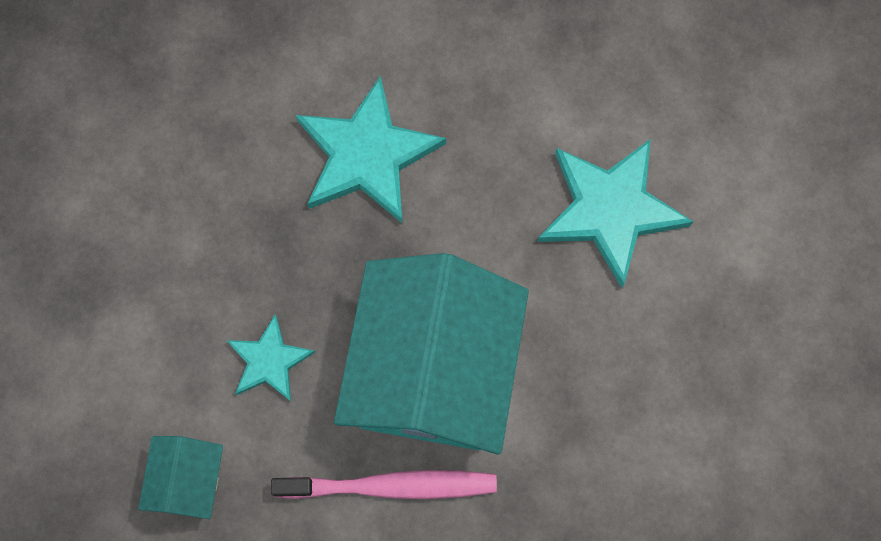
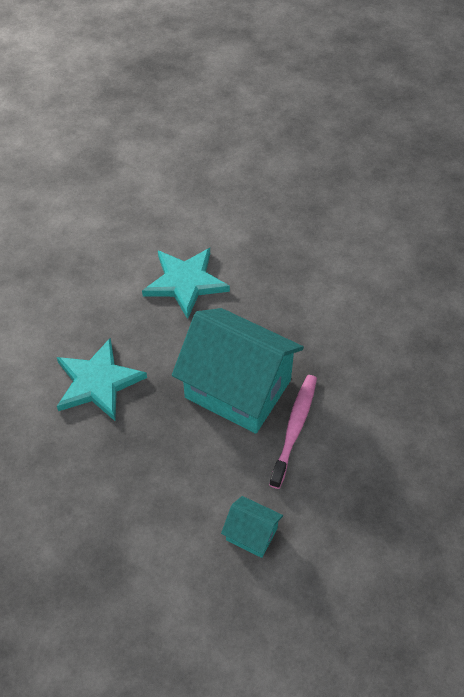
camera: 70 degrees left, 20 degrees down
(269, 361) = (197, 469): turquoise star -> none

